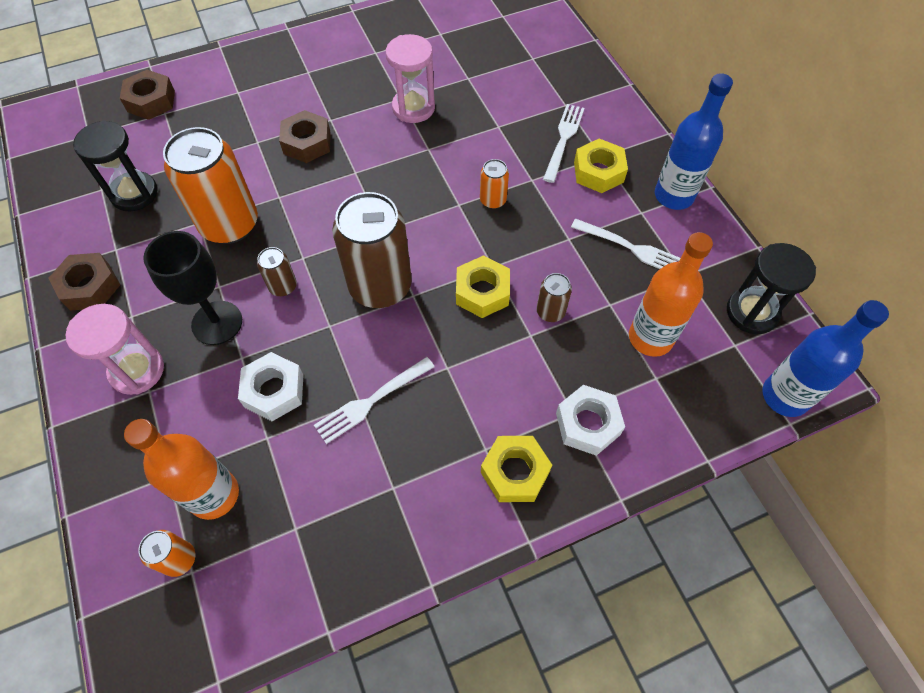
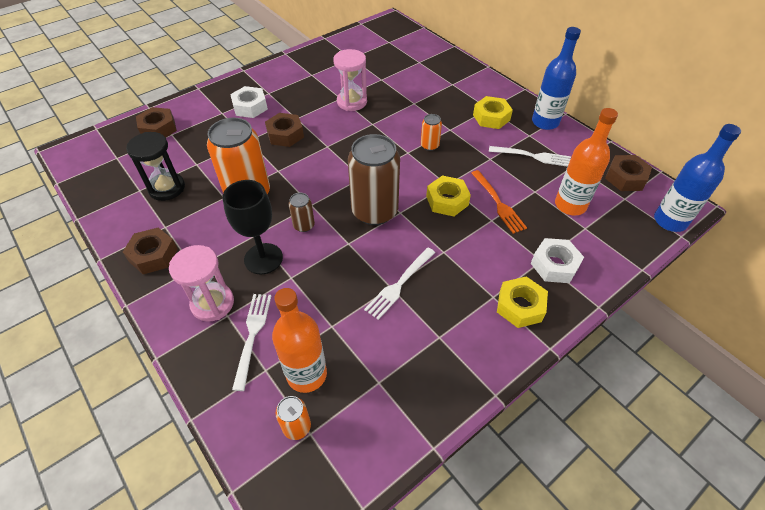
camera: 15 degrees left, 10 degrees down
(274, 391) = (325, 293): white nut -> white nut (250, 107)
(550, 311) = (498, 203): brown can -> orange fork
(563, 140) = (460, 103): white fork -> white fork (252, 335)
(752, 312) = (625, 178): black hourglass -> brown nut

